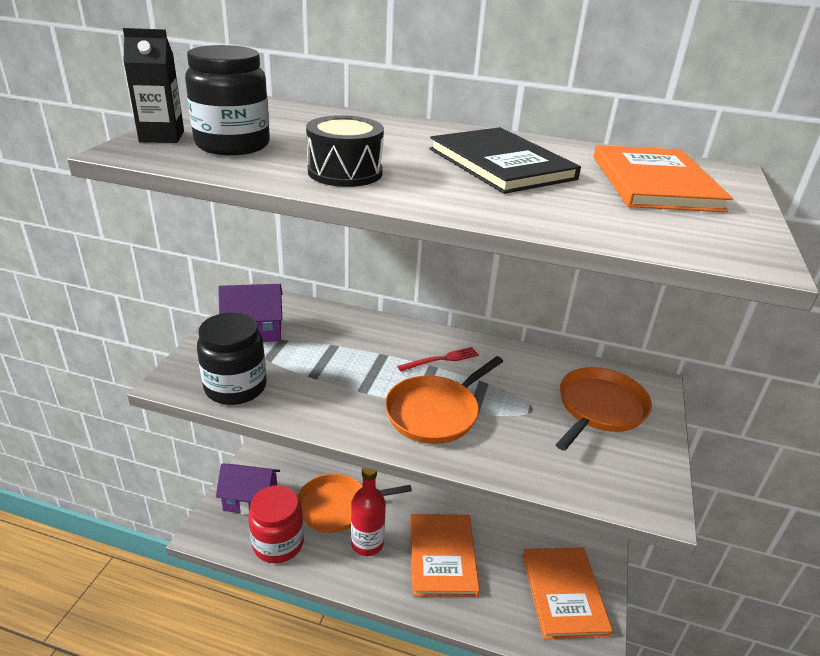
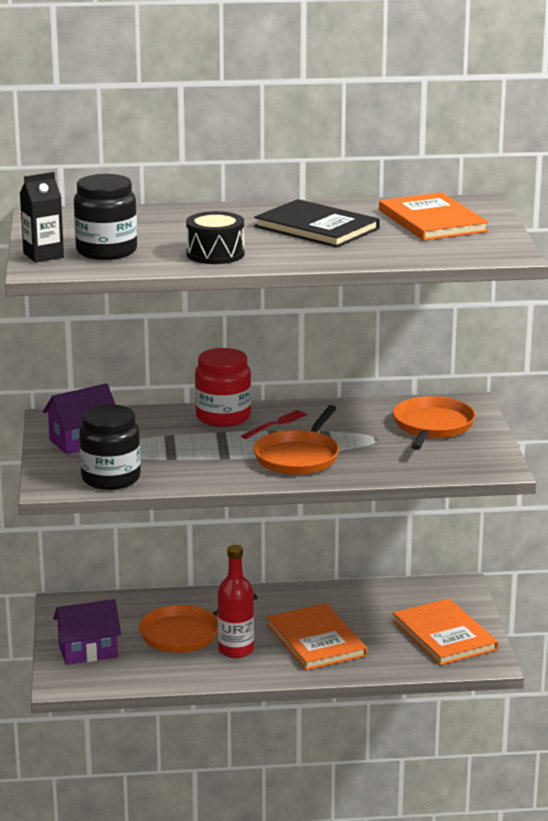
camera: 20 degrees left, 10 degrees down
(278, 543) = (145, 671): red jar -> red jar (223, 417)

